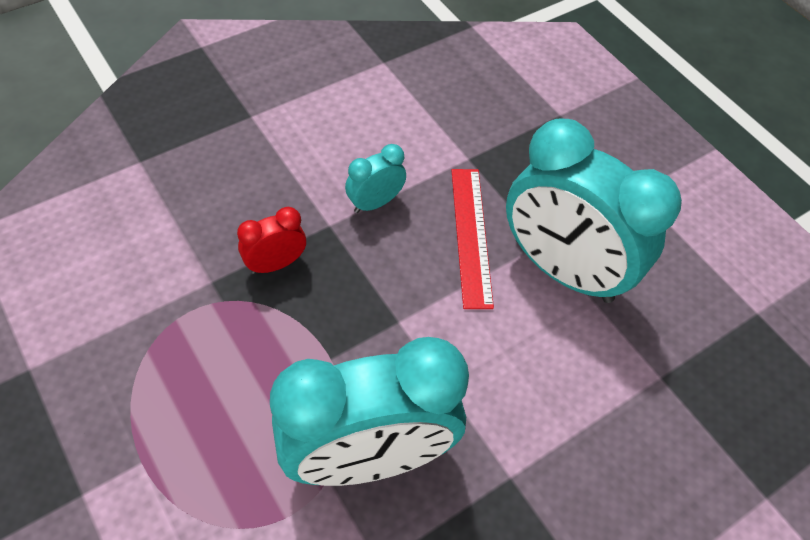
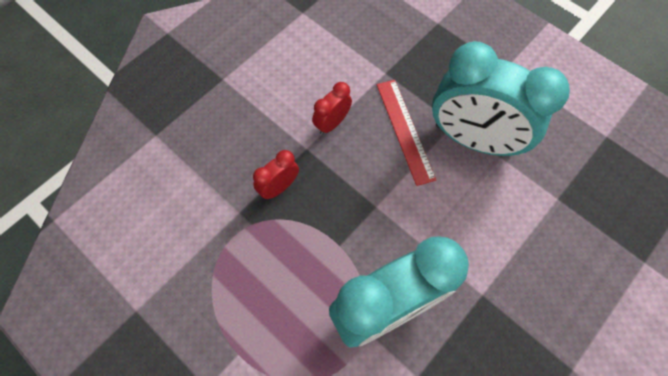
camera: 10 degrees left, 10 degrees up
(375, 203) = (332, 123): turquoise clock -> red clock

